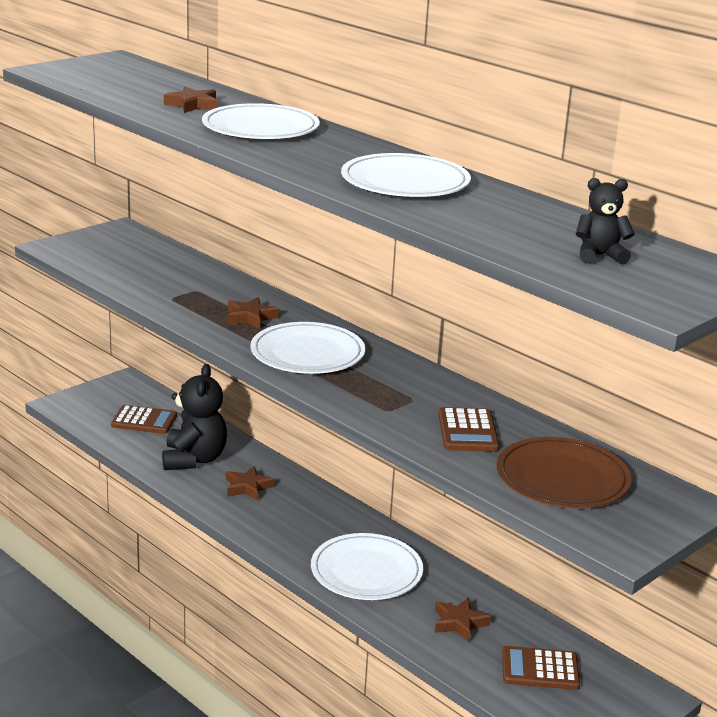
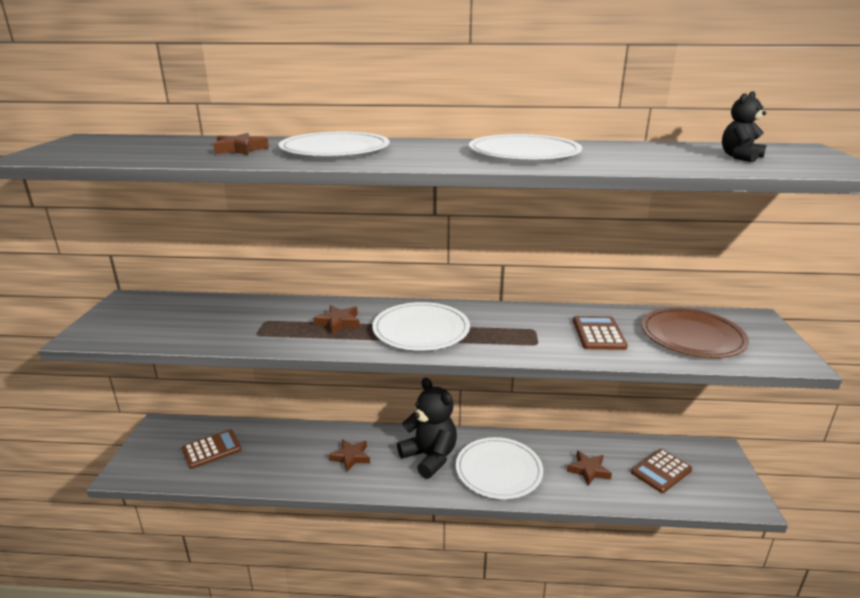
camera: 40 degrees left, 0 degrees up
(194, 459) = (287, 458): black teddy bear -> black teddy bear (430, 457)
(467, 431) = (598, 334): brown calculator -> brown calculator turned 135 degrees counterclockwise

